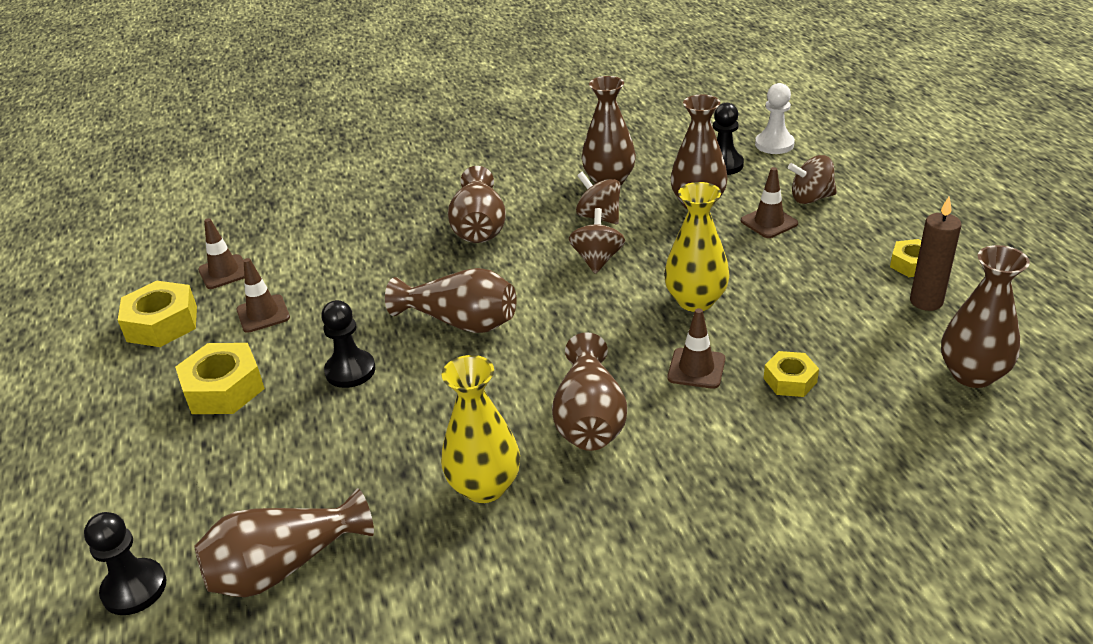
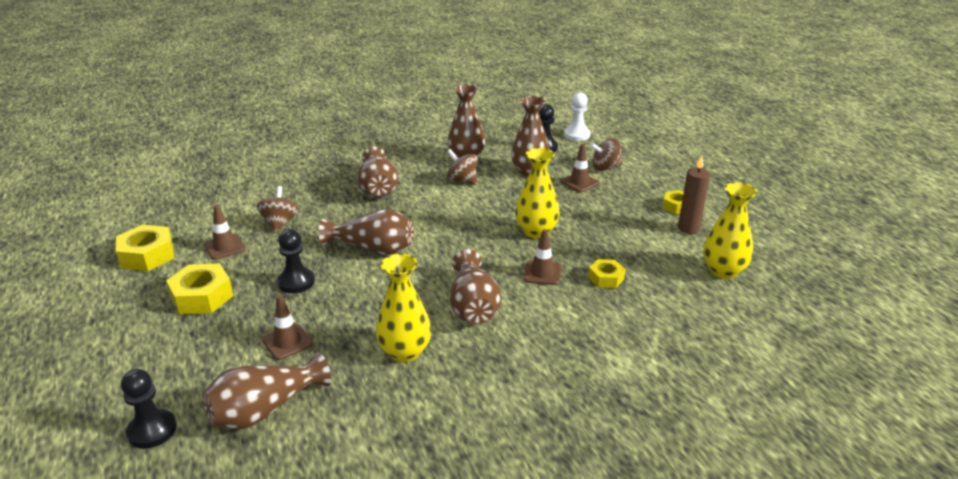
camera: 10 degrees left, 5 degrees down
(224, 272) = (191, 220): brown traffic cone -> brown traffic cone (287, 342)
(597, 260) = (465, 207): brown spinning top -> brown spinning top (280, 223)
(972, 374) = (723, 271): brown vase -> yellow vase

